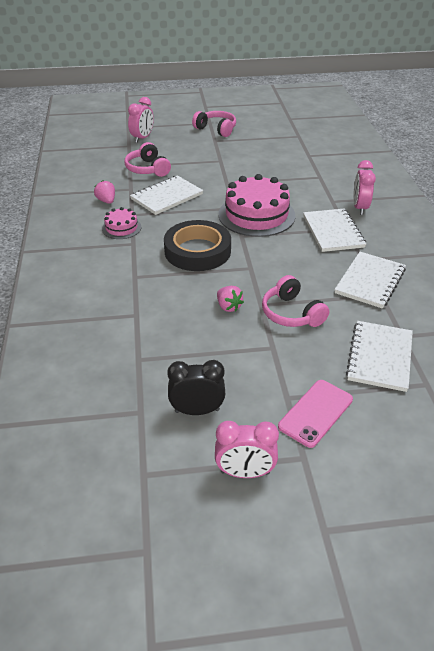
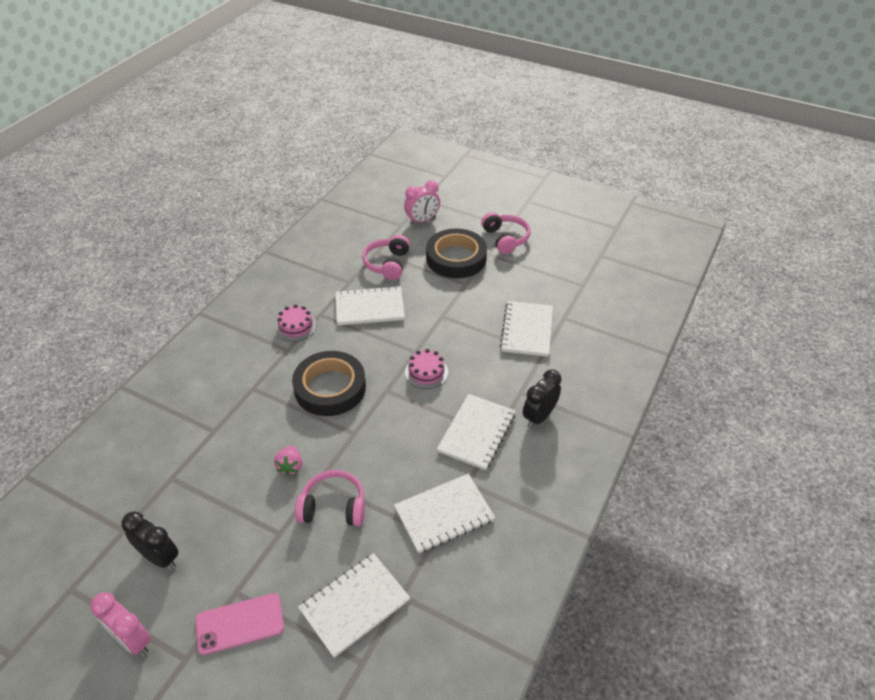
camera: 35 degrees right, 5 degrees up
(106, 201) = (315, 287): pink strawberry -> none
(195, 150) = (456, 258): none -> black tape
(256, 215) = (426, 372): pink cake -> pink cake, size x0.50
(291, 313) = (333, 507): pink headphones -> pink headphones turned 90 degrees clockwise
(293, 169) = (527, 330): none -> white notebook
(360, 208) = (539, 417): pink clock -> black clock

